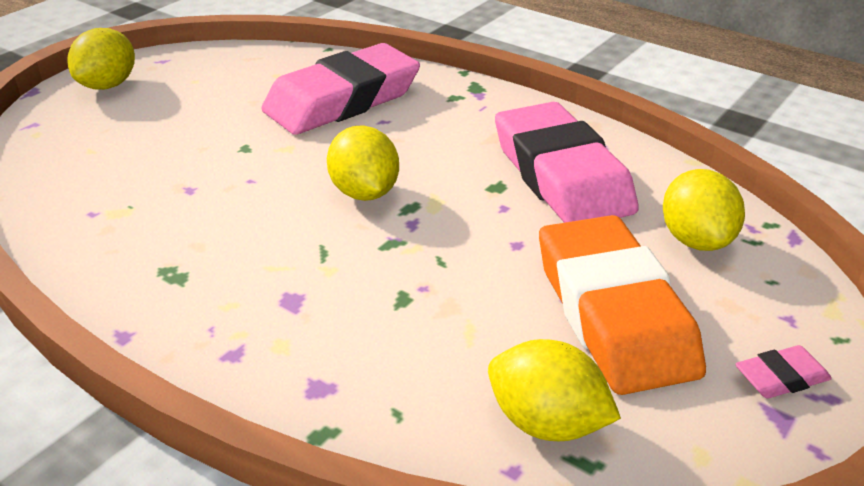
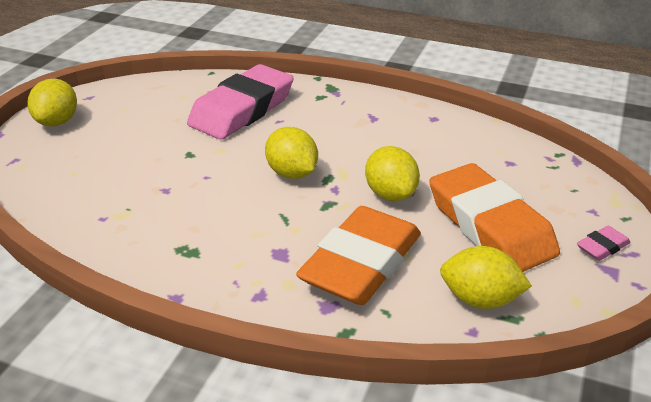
camera: 15 degrees left, 0 degrees up
(396, 335) = (361, 264): none -> orange eraser
(561, 175) = (417, 142): pink eraser -> none
(696, 240) = (519, 171): yellow lemon -> yellow lemon (390, 194)

